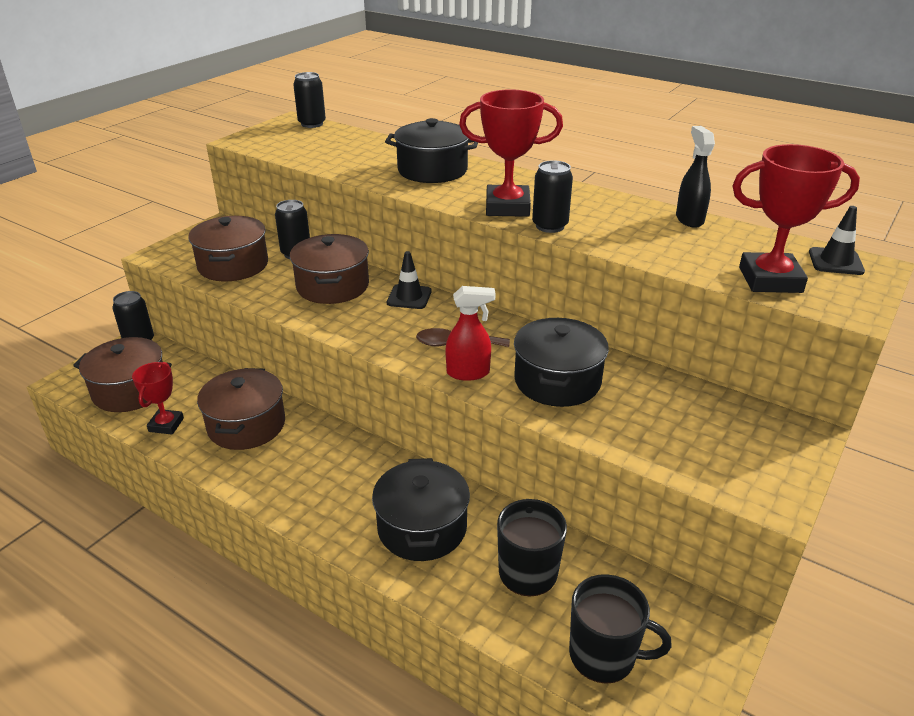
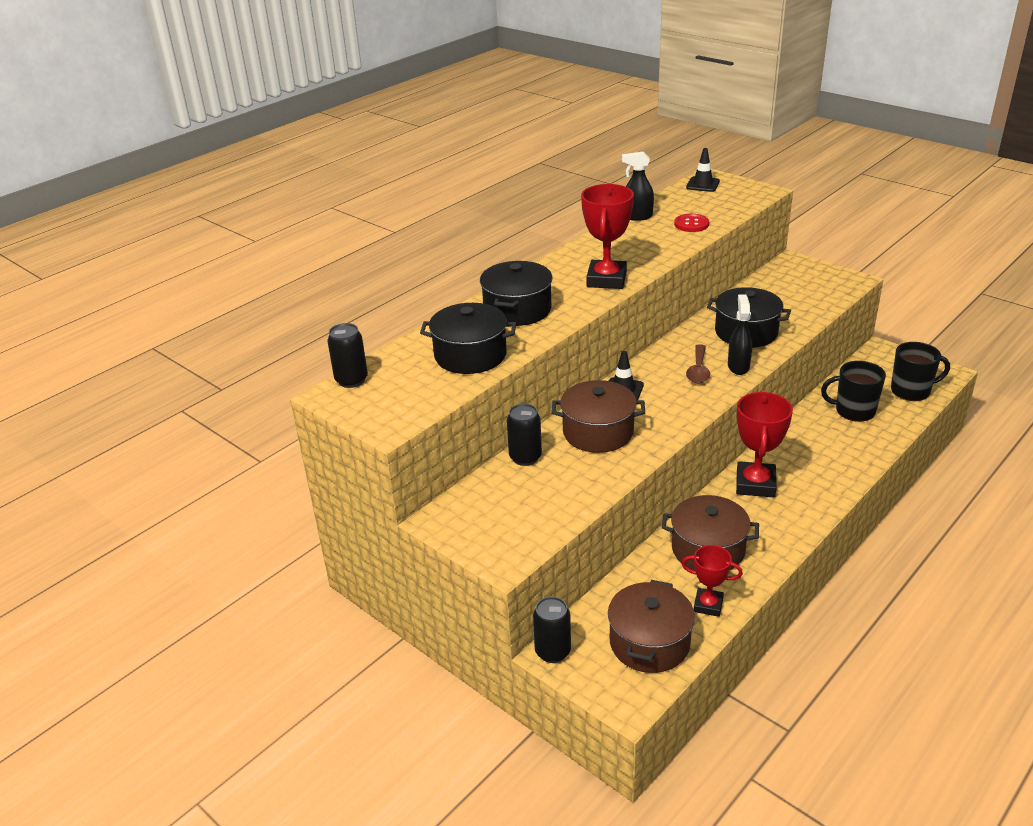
camera: 80 degrees left, 0 degrees up
(233, 265) = (543, 499): brown pot -> none
(422, 527) = (822, 451): black pot -> black pot (470, 355)
(468, 373) = (738, 366): red spray bottle -> black spray bottle
(550, 226) = (644, 265): black can -> none
(604, 655) = (911, 391): black mug -> black mug turned 60 degrees clockwise
(686, 253) = (691, 224): none -> red button
(770, 280) = (727, 205): red trophy -> red trophy (755, 484)

